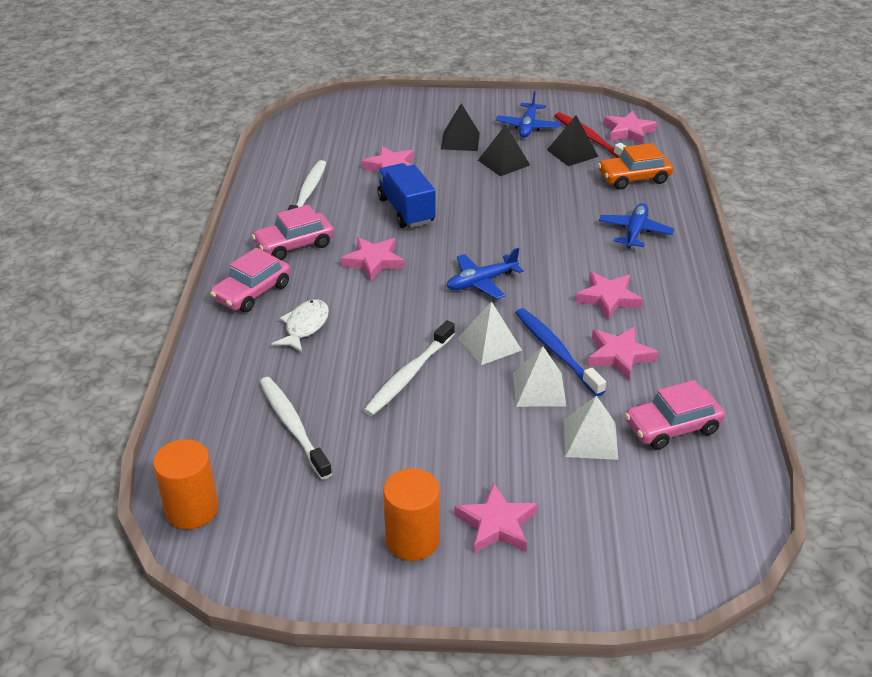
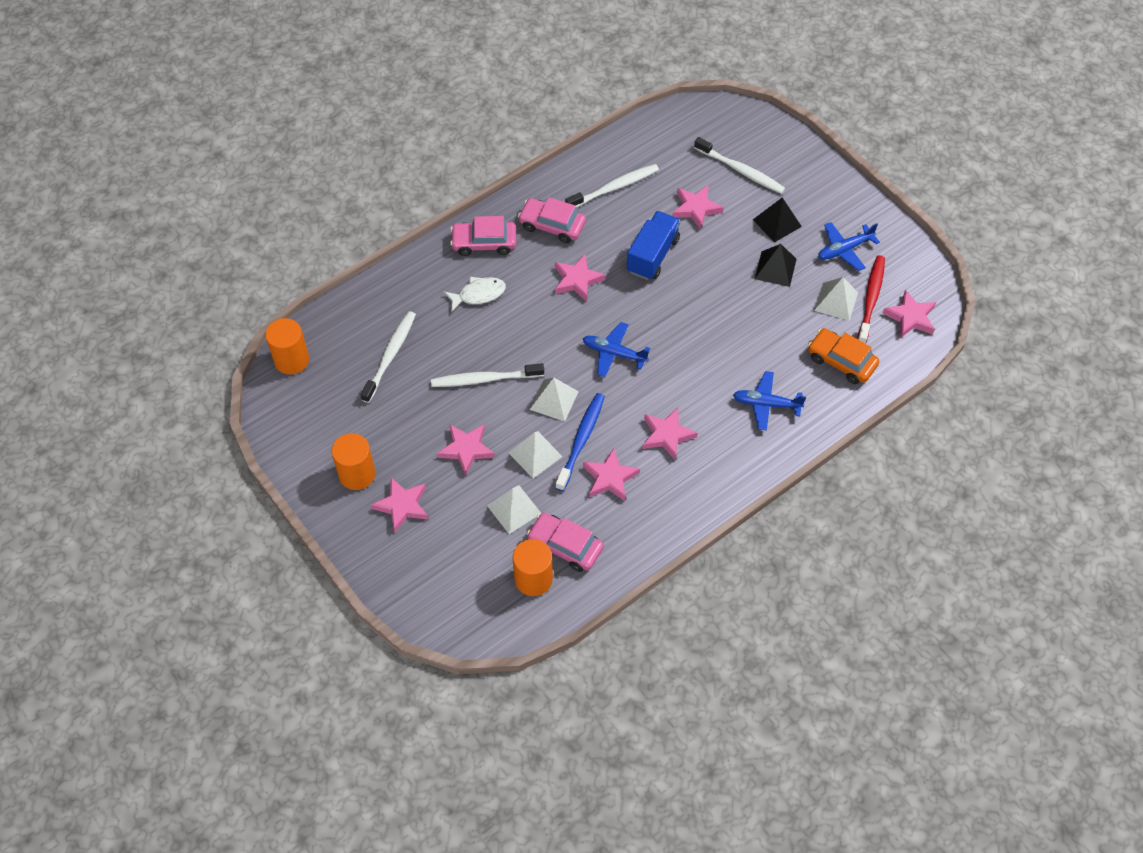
camera: 50 degrees right, 20 degrees up
(386, 131) = (741, 171): none -> white toothbrush
(478, 434) = (466, 449): none -> pink star
(572, 153) = (836, 301): black pyramid -> white pyramid
(635, 232) = (766, 404): blue plane -> blue plane turned 150 degrees counterclockwise
(692, 471) = (533, 579): none -> orange cylinder

